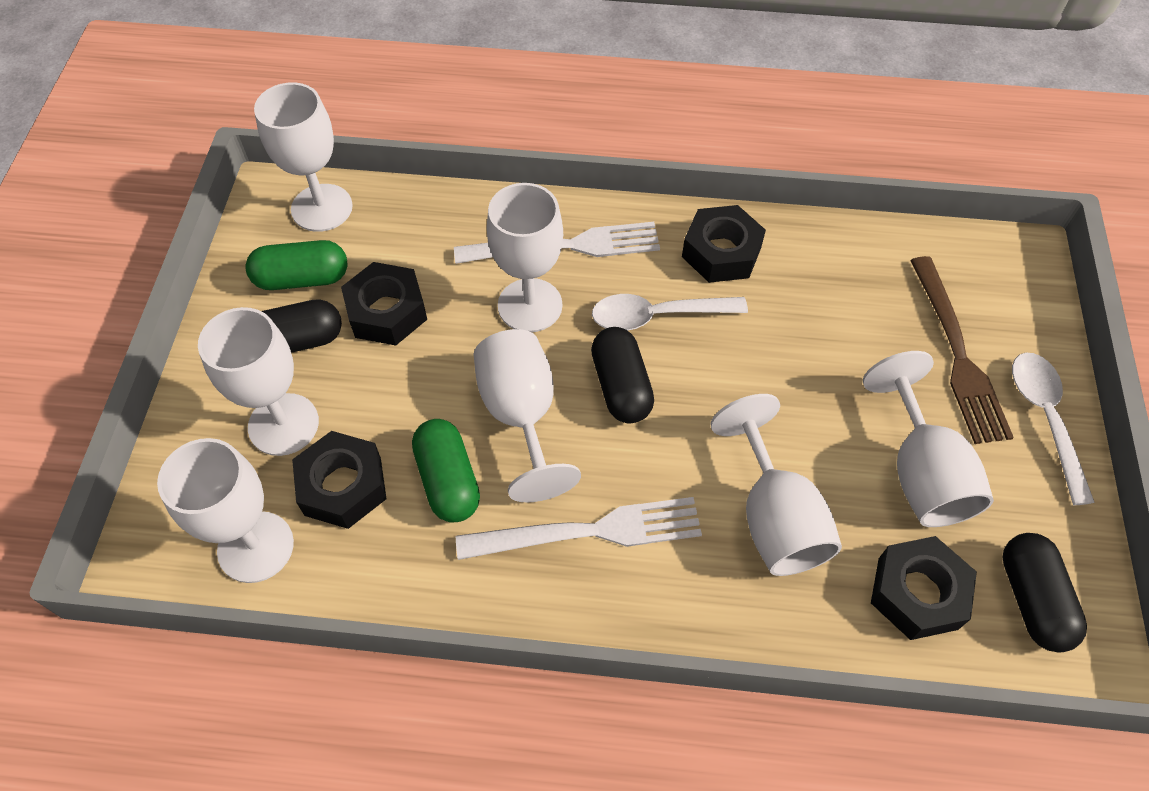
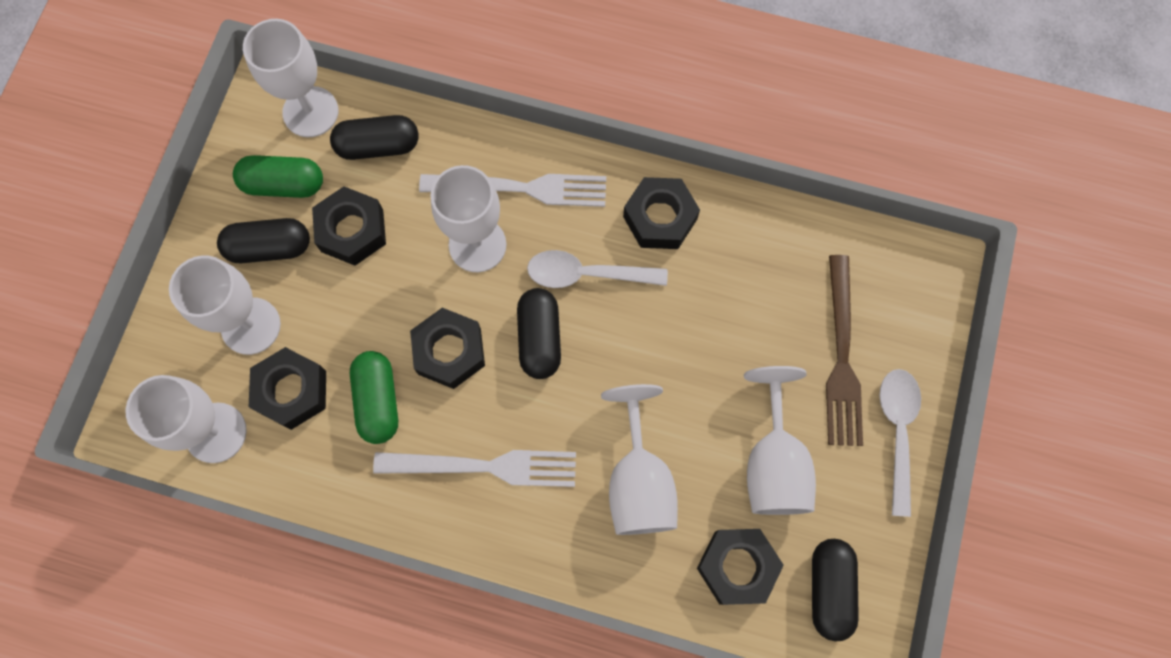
camera: 10 degrees right, 15 degrees up
(401, 229) = (378, 146): none -> black capsule
(521, 415) = (449, 351): white goblet -> black nut

